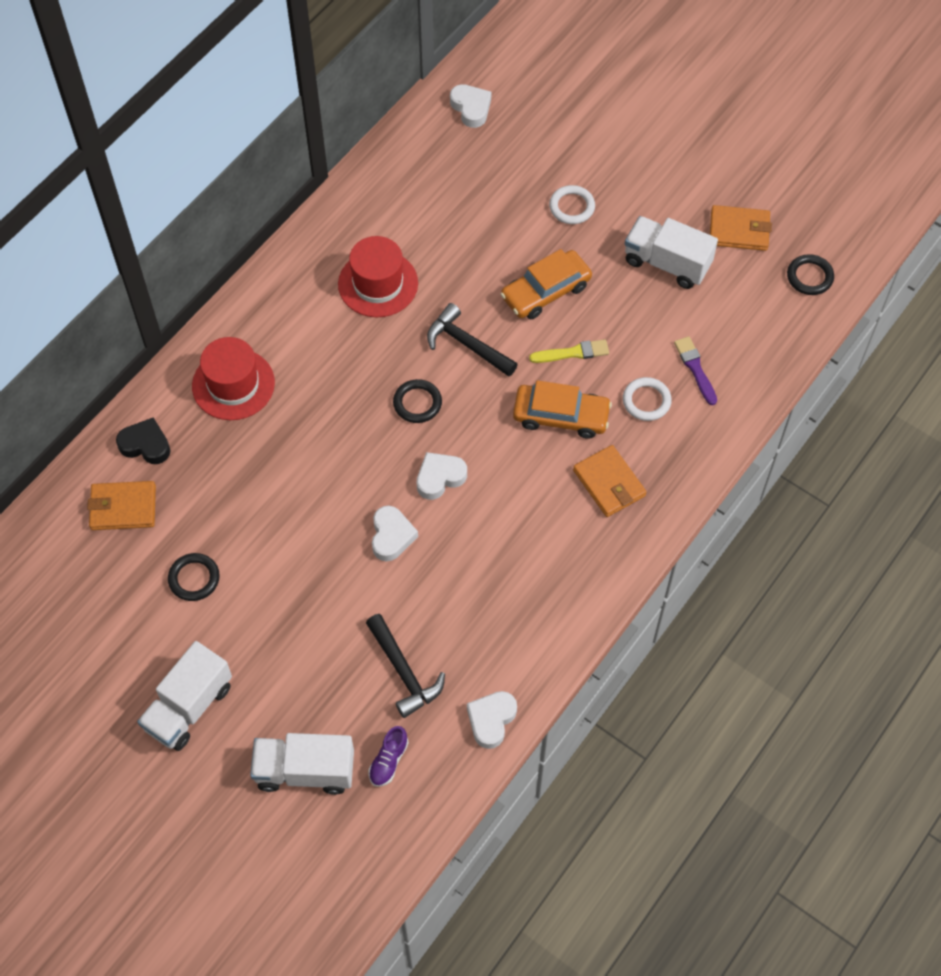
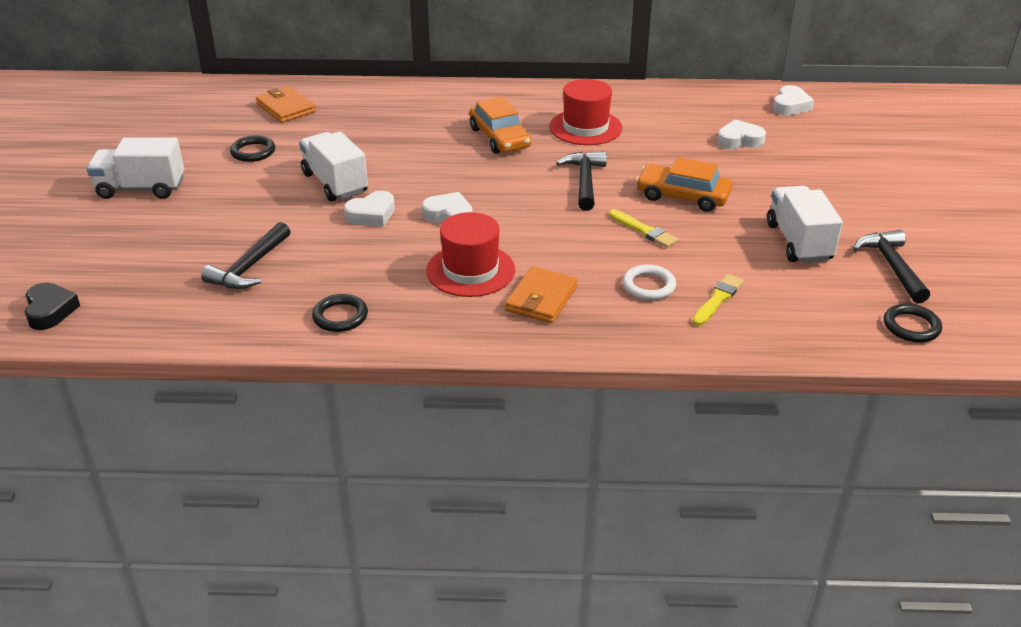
camera: 55 degrees right, 25 degrees down
(145, 445) = (344, 97): black heart -> black heart (50, 311)
(233, 384) = (429, 108): red hat -> red hat (470, 270)
(305, 771) = (119, 257): white truck -> white truck (335, 183)
(388, 761) = (157, 292): purple shoe -> none
(417, 403) = (504, 181): black ring -> black ring (340, 316)
(491, 720) = (238, 329): white heart -> white heart (739, 140)
(561, 416) = (576, 248): orange car -> orange car (499, 138)
(572, 207) = (777, 178): white ring -> none
(695, 368) = (718, 299): purple brush -> yellow brush
(739, 230) = (892, 266): orange wallet -> black hammer

